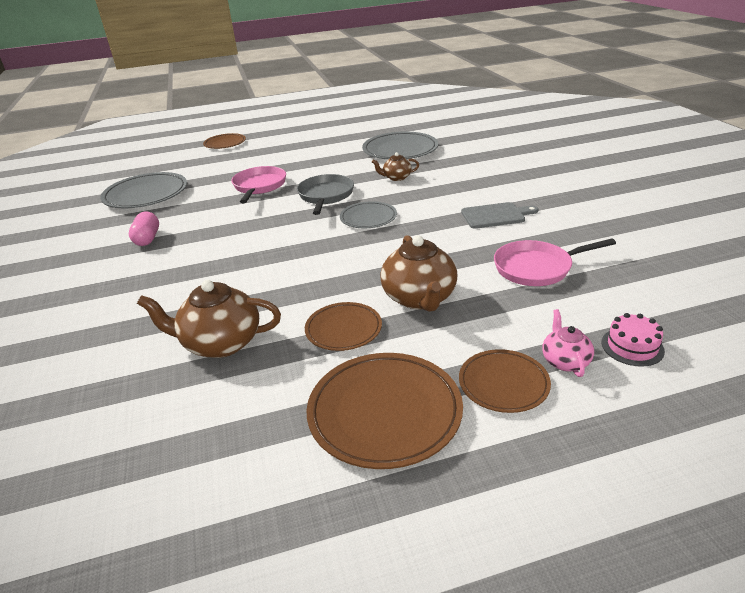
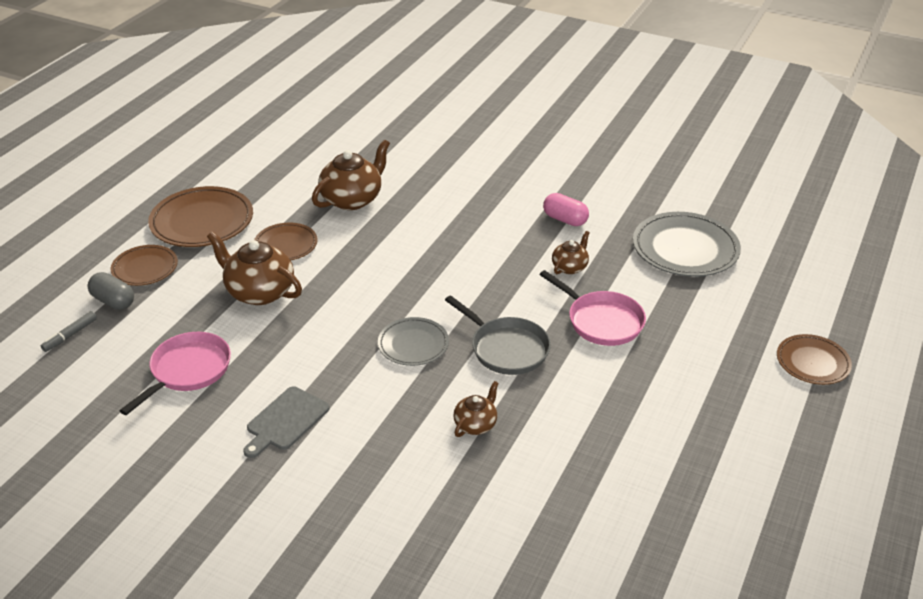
camera: 130 degrees right, 5 degrees up
(212, 214) = (570, 267): none -> brown teapot
(400, 150) = (560, 491): grey plate -> none
(565, 361) = (113, 301): pink teapot -> grey capsule
(632, 346) = (70, 335): pink cake -> grey marker

